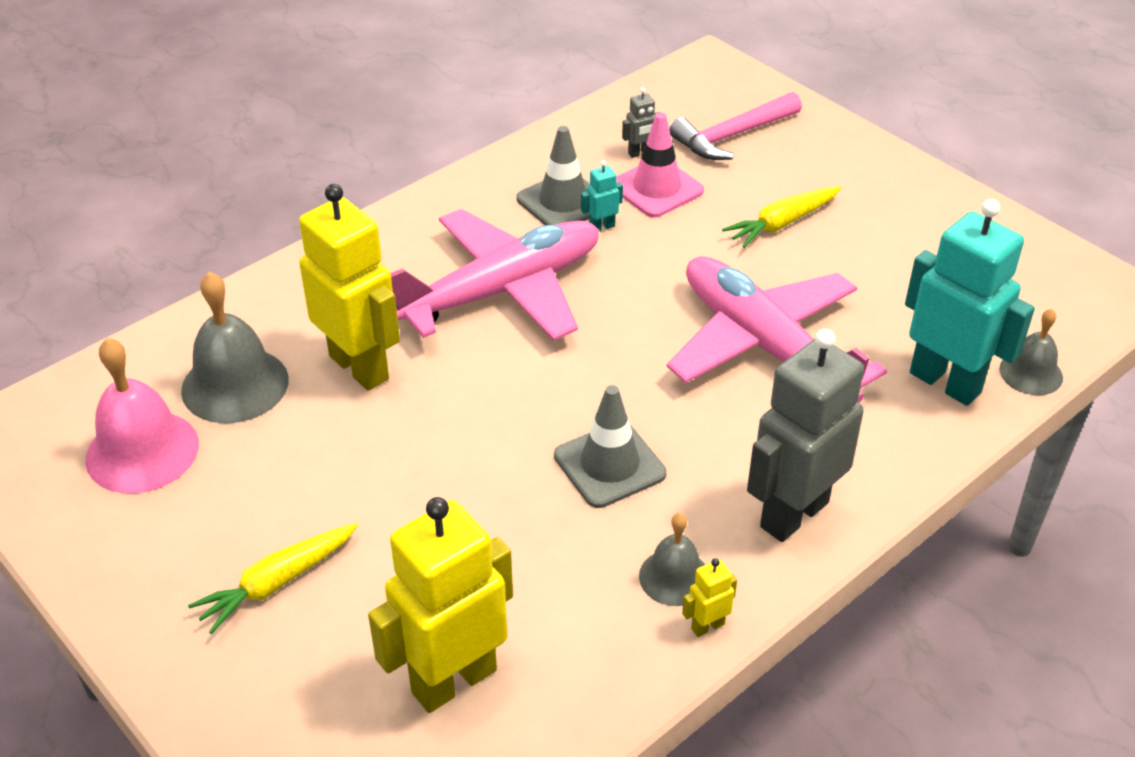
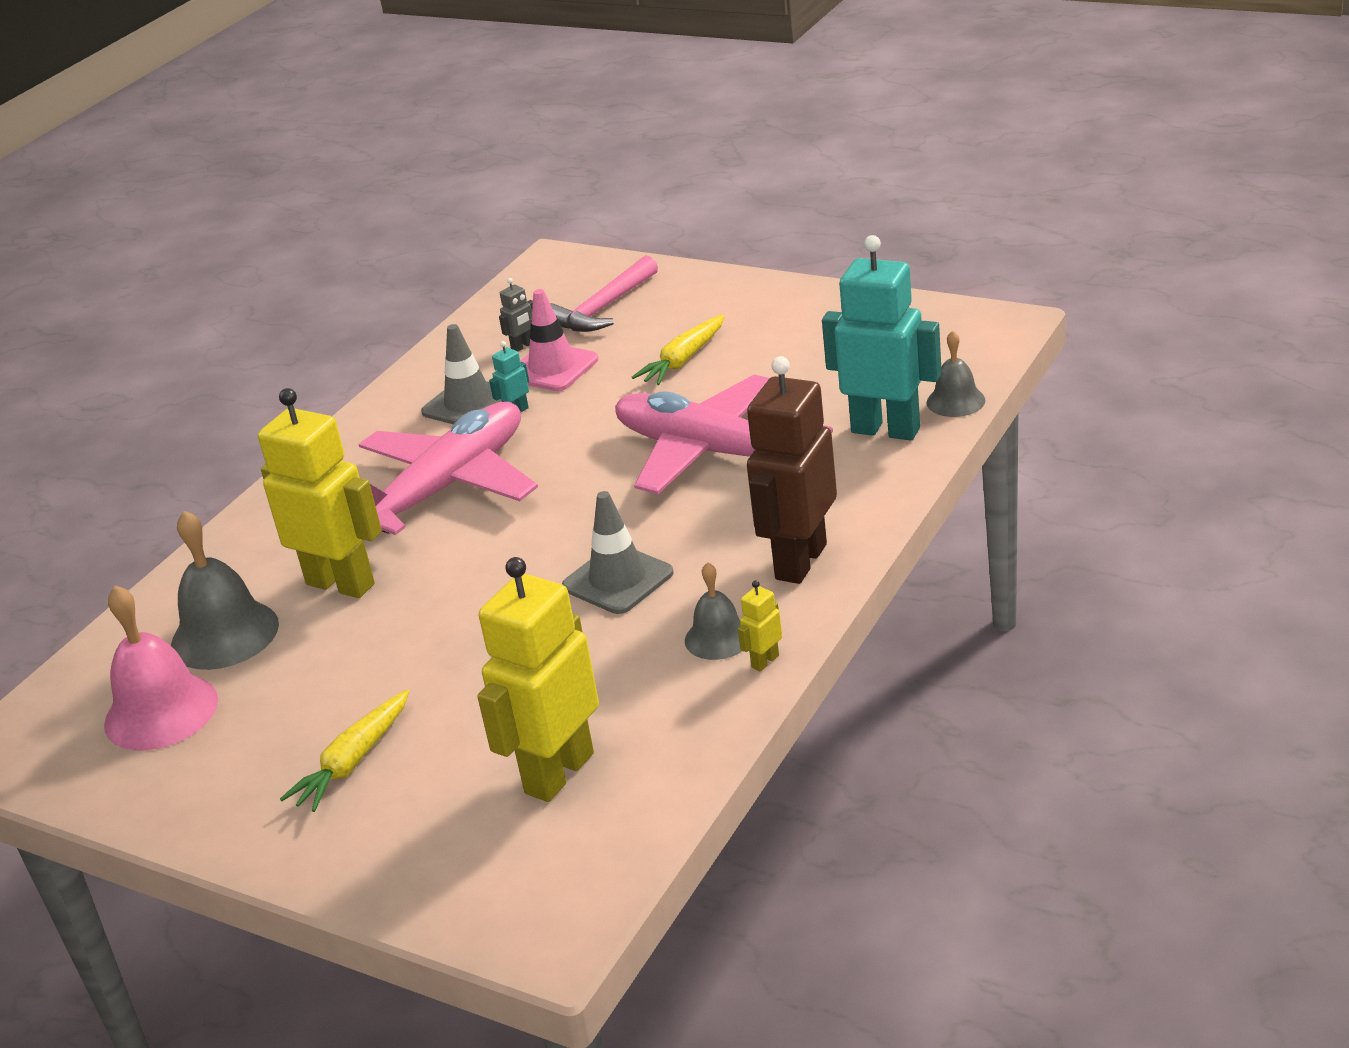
camera: 15 degrees left, 10 degrees down
(793, 514) = (800, 561): grey robot -> brown robot

